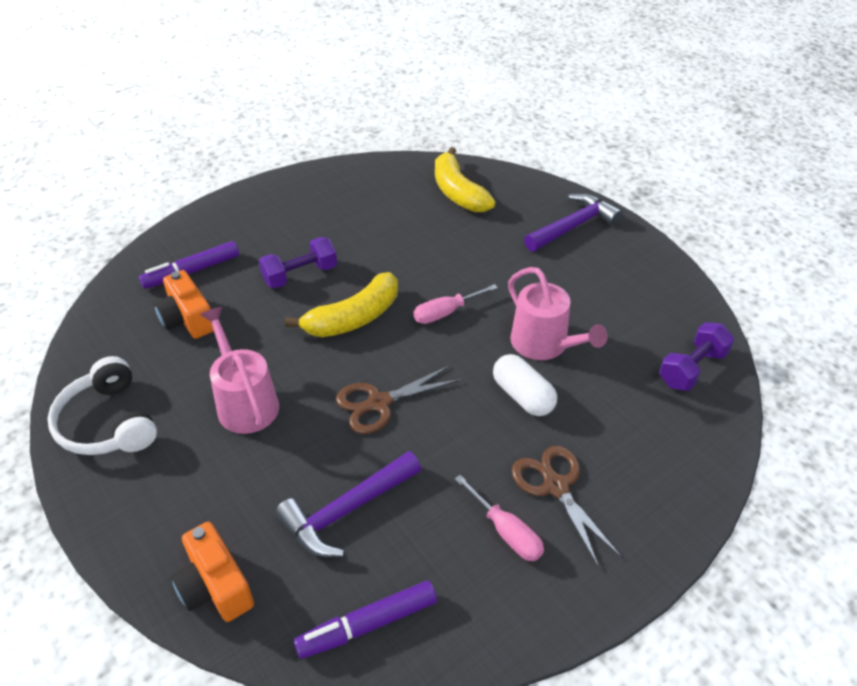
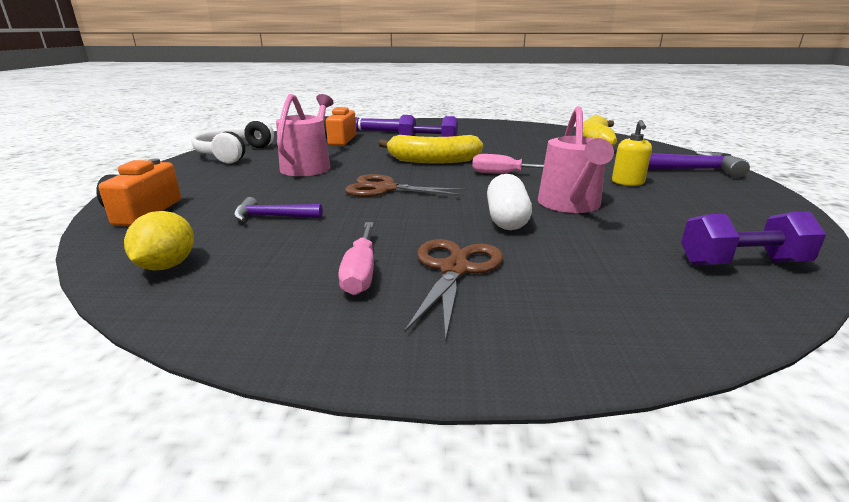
camera: 40 degrees right, 20 degrees down
(346, 511) = (272, 217): purple hammer -> purple hammer, size x0.60
(367, 625) = (167, 266): purple marker -> yellow lemon
(550, 277) = (627, 182): none -> yellow soap dispenser

